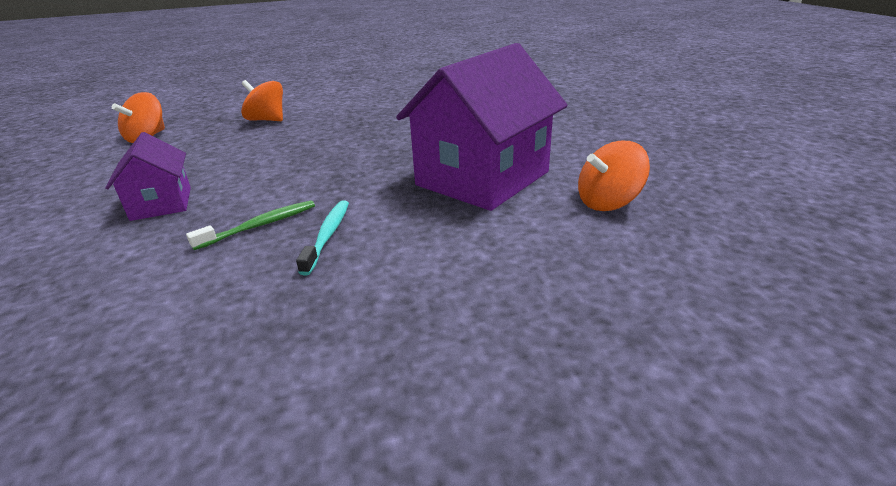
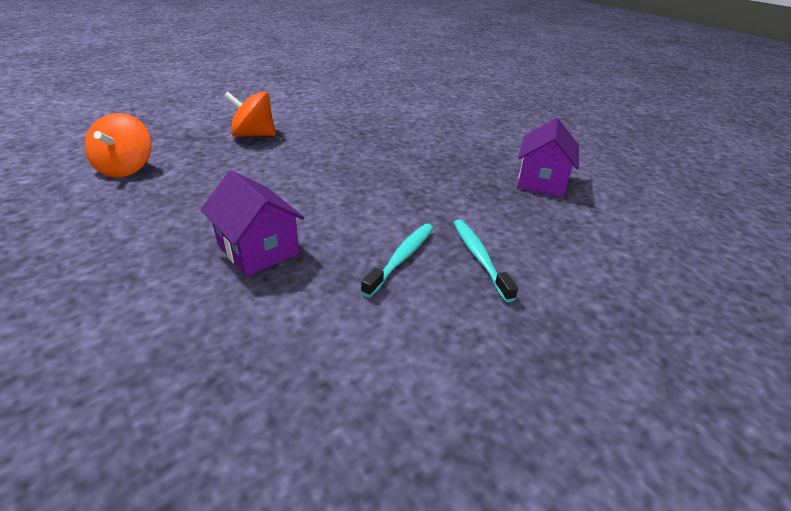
camera: 25 degrees left, 5 degrees up
(259, 226) = (401, 258): green toothbrush -> turquoise toothbrush
(482, 178) = (541, 181): purple house -> purple house, size x0.52
(608, 202) = (656, 192): orange spinning top -> none

